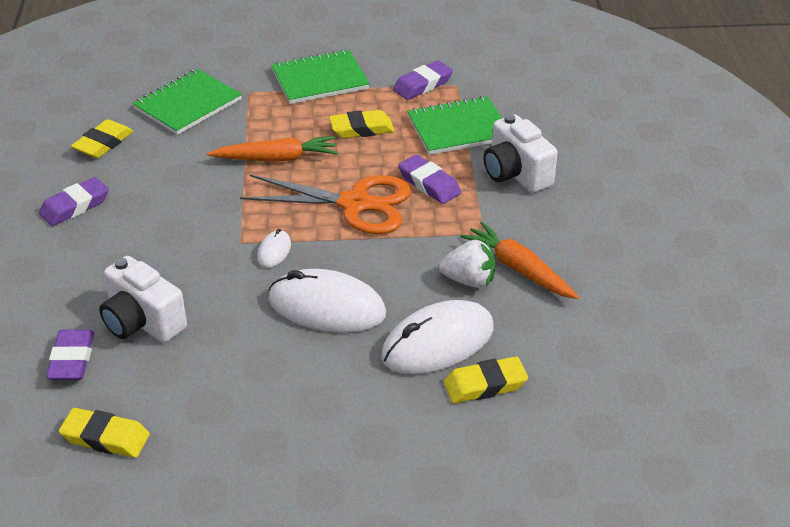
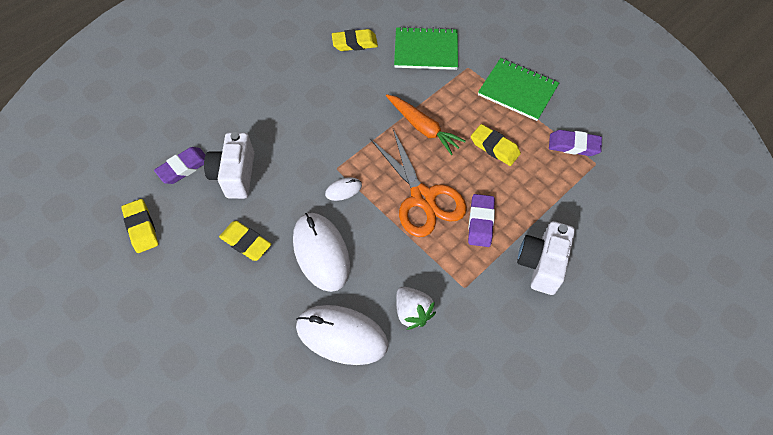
camera: 50 degrees right, 20 degrees up
(75, 206) = (294, 73): purple eraser -> none
(458, 128) = (552, 197): green notebook -> none
(485, 385) = (327, 390): yellow eraser -> yellow eraser (246, 242)
(519, 269) = (450, 334): orange carrot -> none

